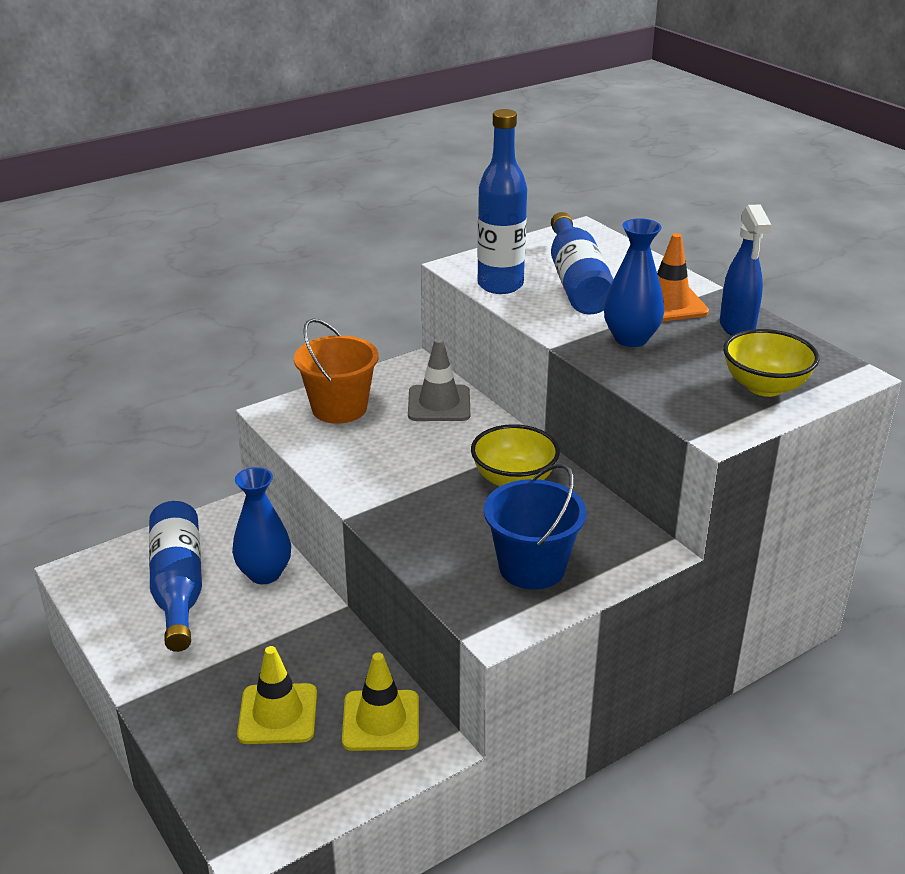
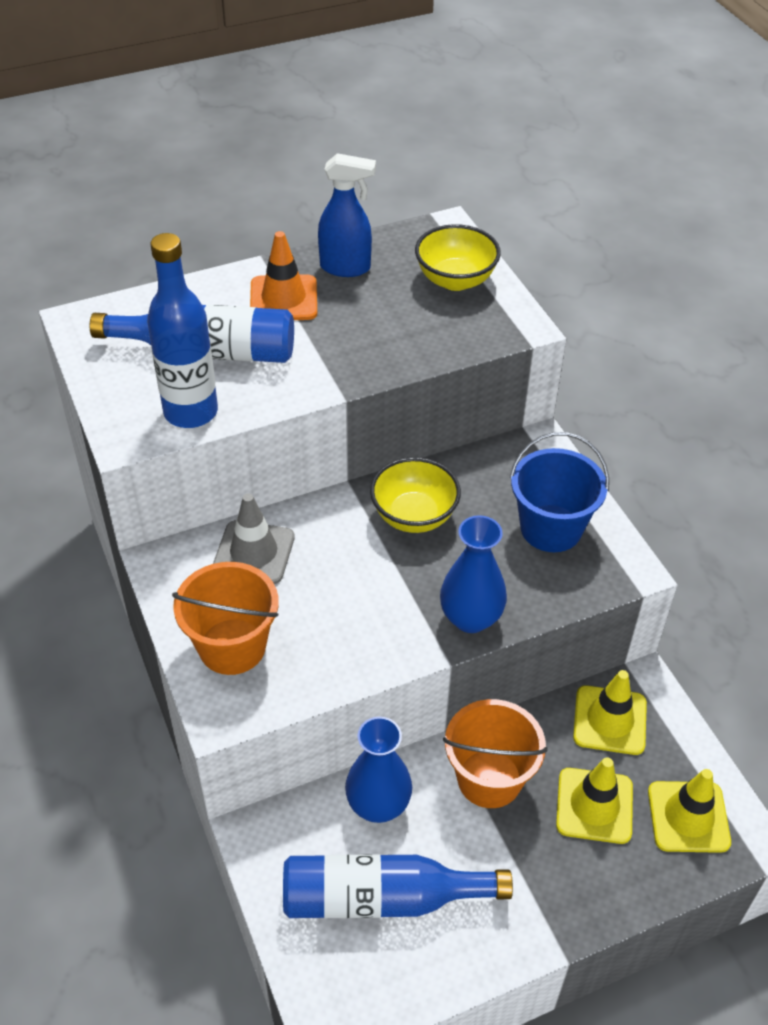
camera: 80 degrees left, 15 degrees up
(272, 790) = (688, 817): none -> yellow traffic cone
(299, 638) = (489, 779): none -> orange bucket
(631, 339) = (345, 340): blue vase -> blue vase (470, 618)

